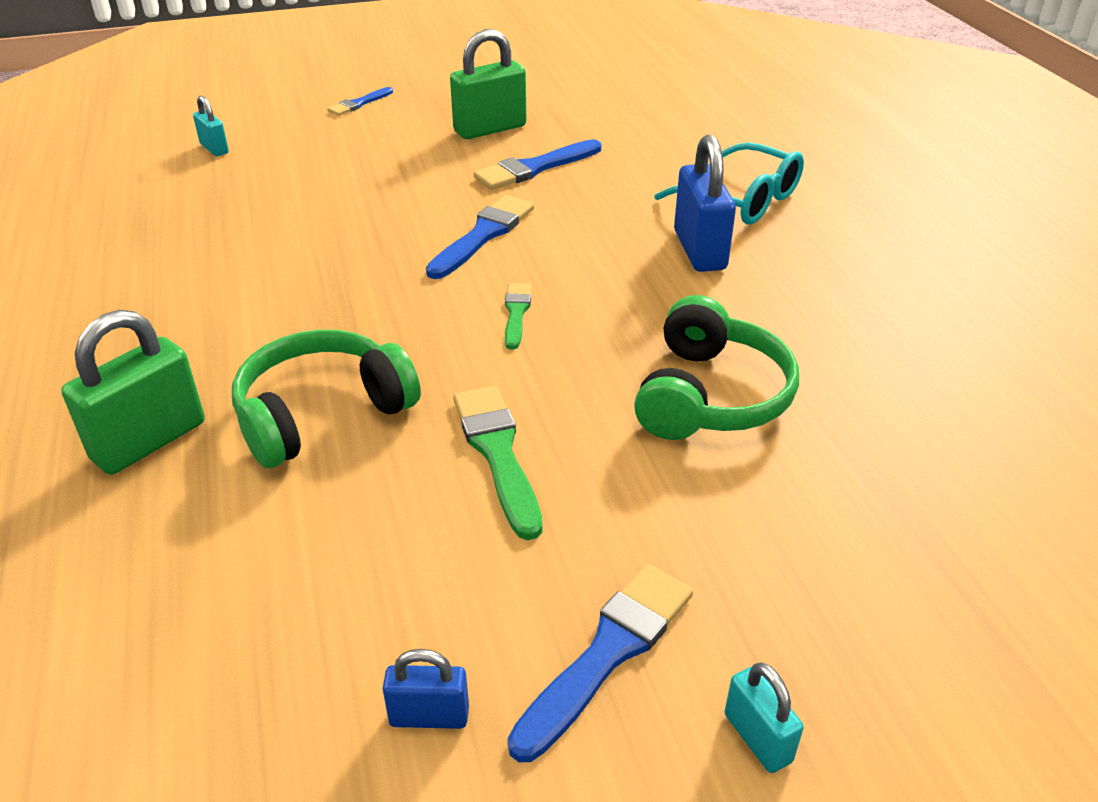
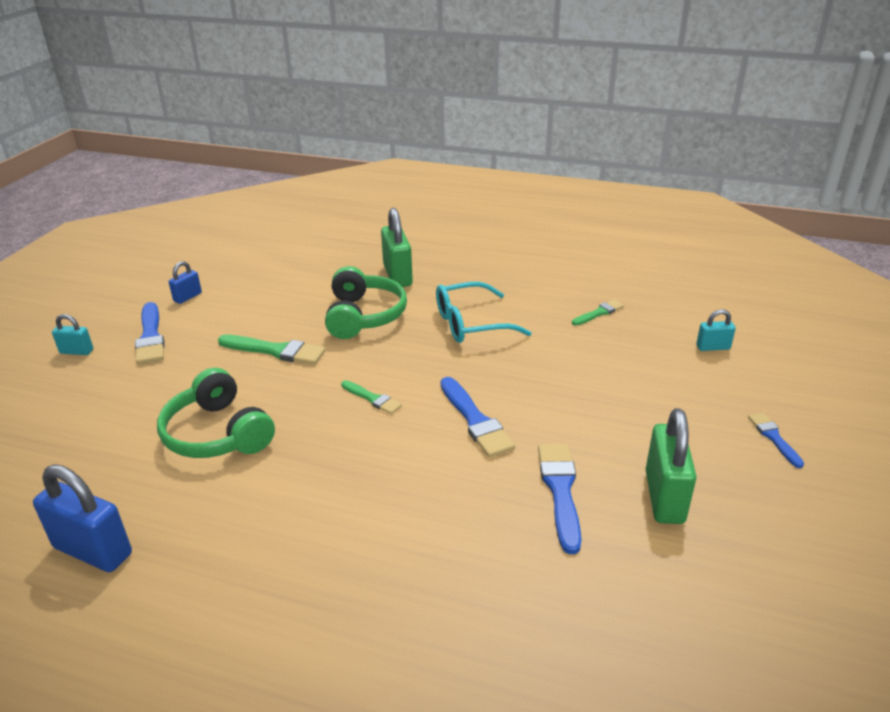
camera: 125 degrees right, 5 degrees down
(174, 225) = (599, 313): none -> green brush
(699, 250) = (347, 517): blue padlock -> blue padlock (93, 550)
(742, 200) = (388, 596): turquoise glasses -> turquoise glasses (471, 324)

